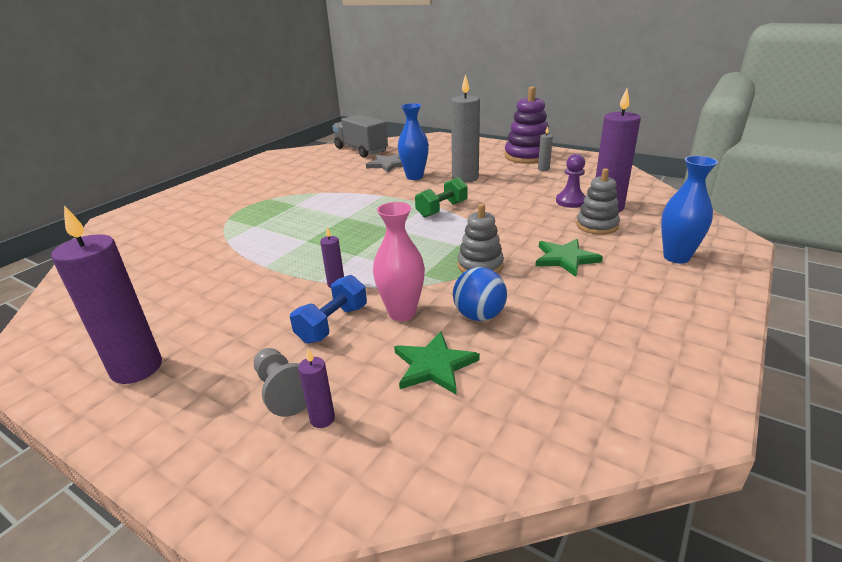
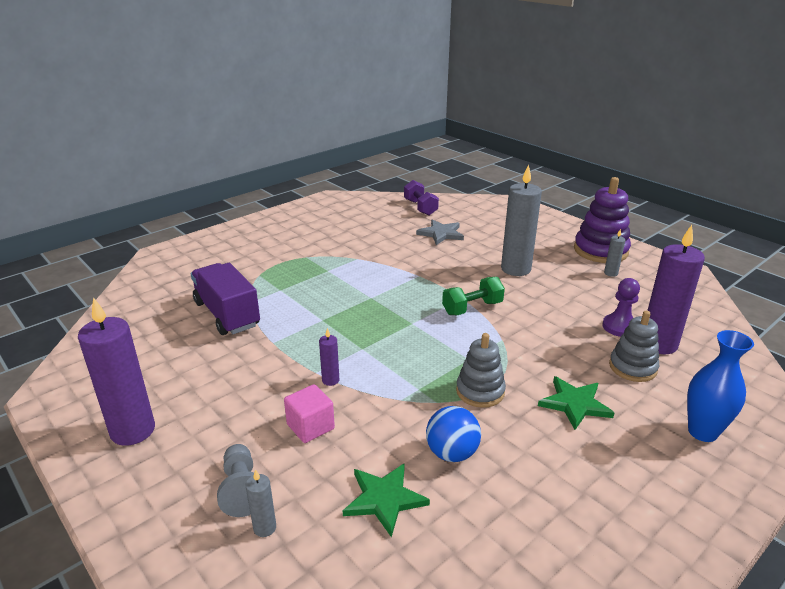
camera: 15 degrees right, 0 degrees up
(206, 253) = (227, 314): none -> purple truck
(322, 419) = (265, 528): purple candle -> grey candle
(332, 324) = (310, 426): blue dumbbell -> pink cube
(361, 150) = (420, 207): grey truck -> purple dumbbell
(402, 313) = (379, 430): pink vase -> none
(414, 177) = (462, 256): blue vase -> none

